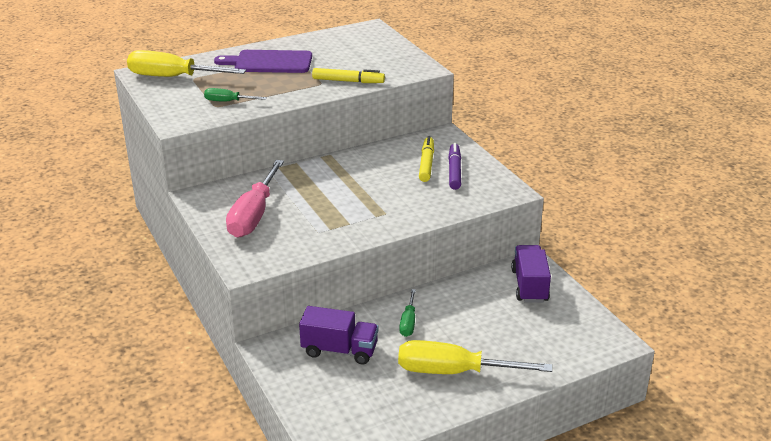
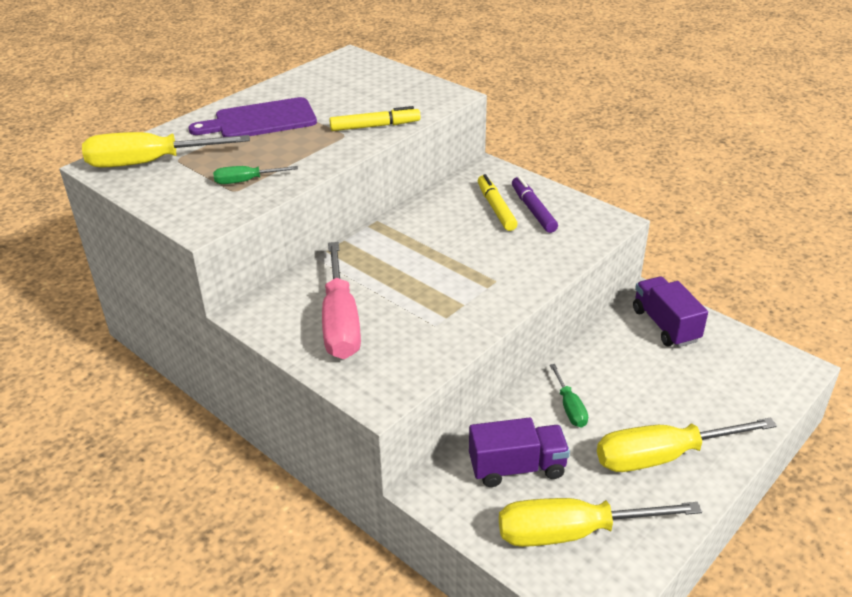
camera: 20 degrees left, 5 degrees up
(349, 400) = (573, 532): none -> yellow screwdriver

